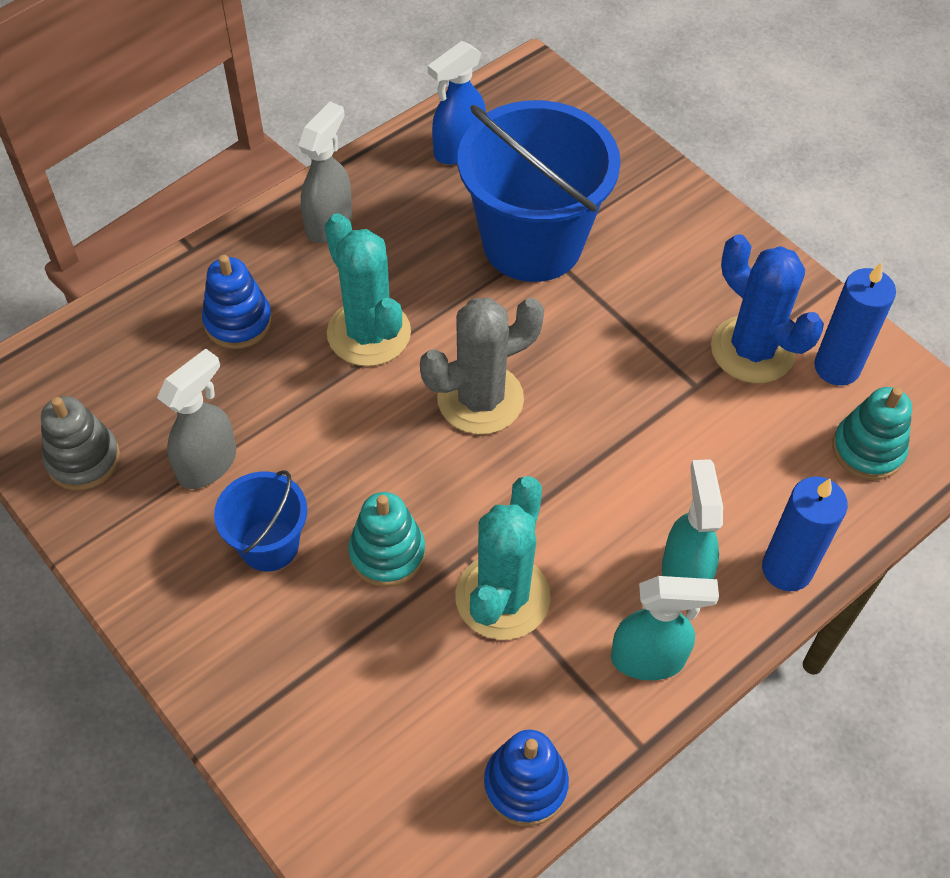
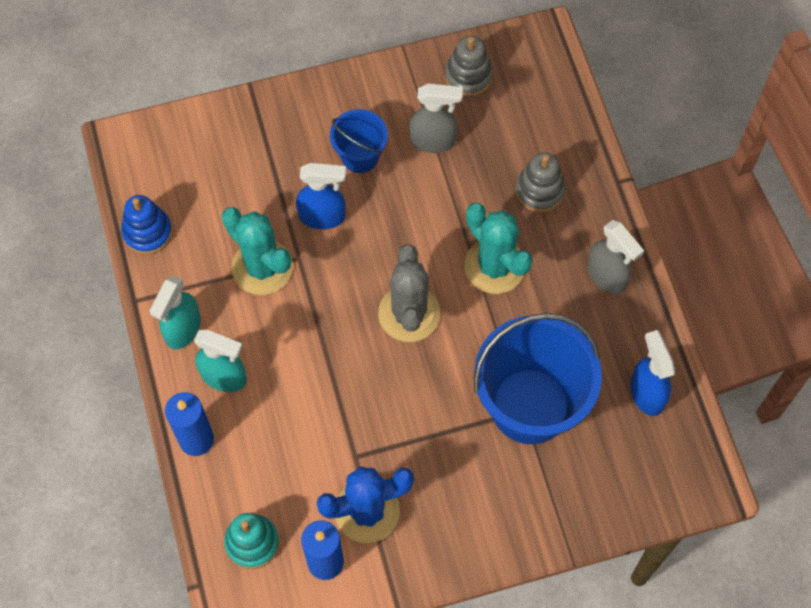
camera: 115 degrees right, 10 degrees up
(208, 464) = (433, 141): grey spray bottle -> grey spray bottle turned 60 degrees counterclockwise
(238, 322) = (539, 190): blue stacking toy -> grey stacking toy
(369, 333) = (494, 266): turquoise cactus -> turquoise cactus turned 60 degrees clockwise
(387, 553) = (322, 216): turquoise stacking toy -> blue spray bottle

